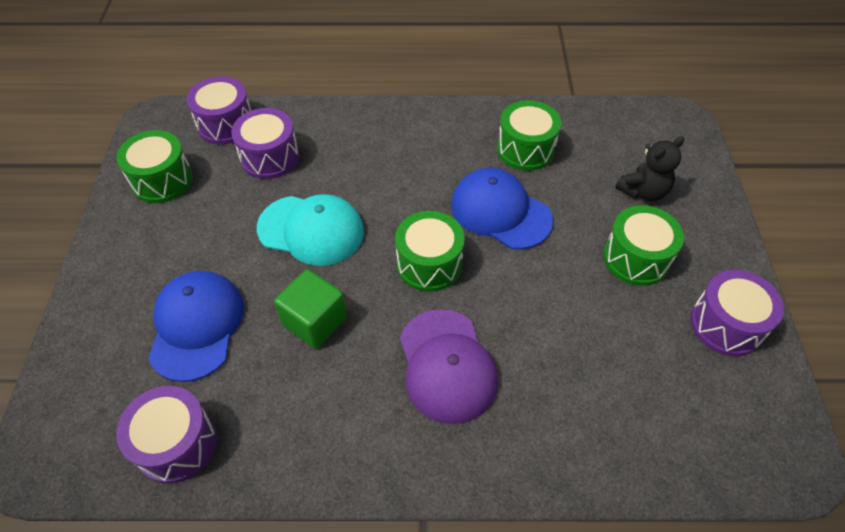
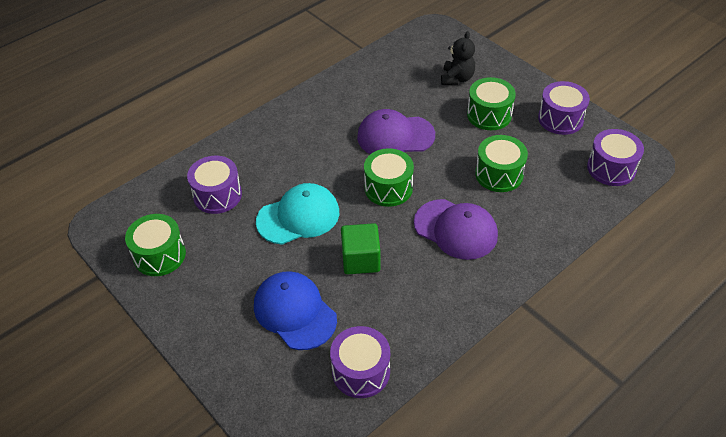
camera: 40 degrees left, 5 degrees down
(225, 124) = (159, 195): purple drum -> purple drum (611, 168)
(500, 212) = (395, 136): blue cap -> purple cap
(525, 149) = (370, 94): green drum -> green drum (499, 174)

